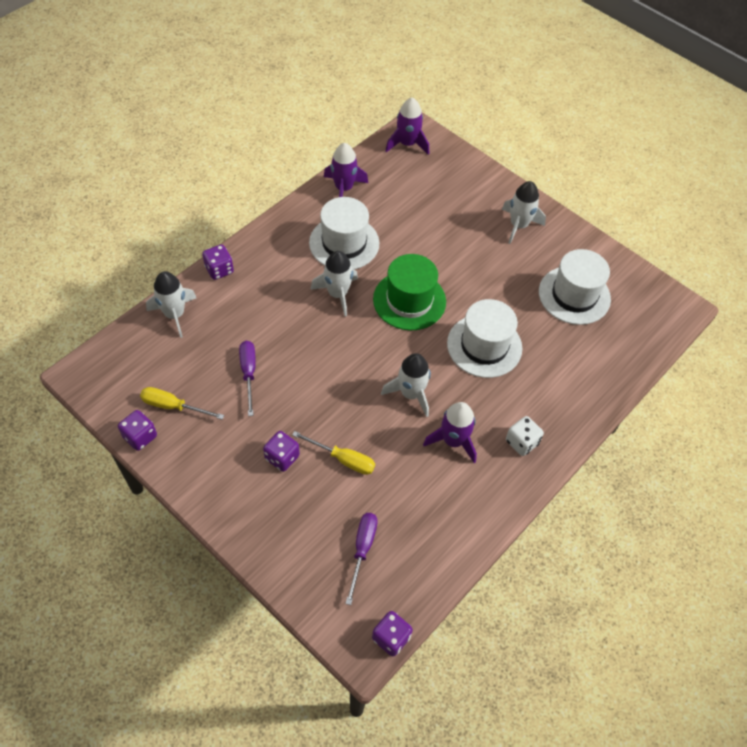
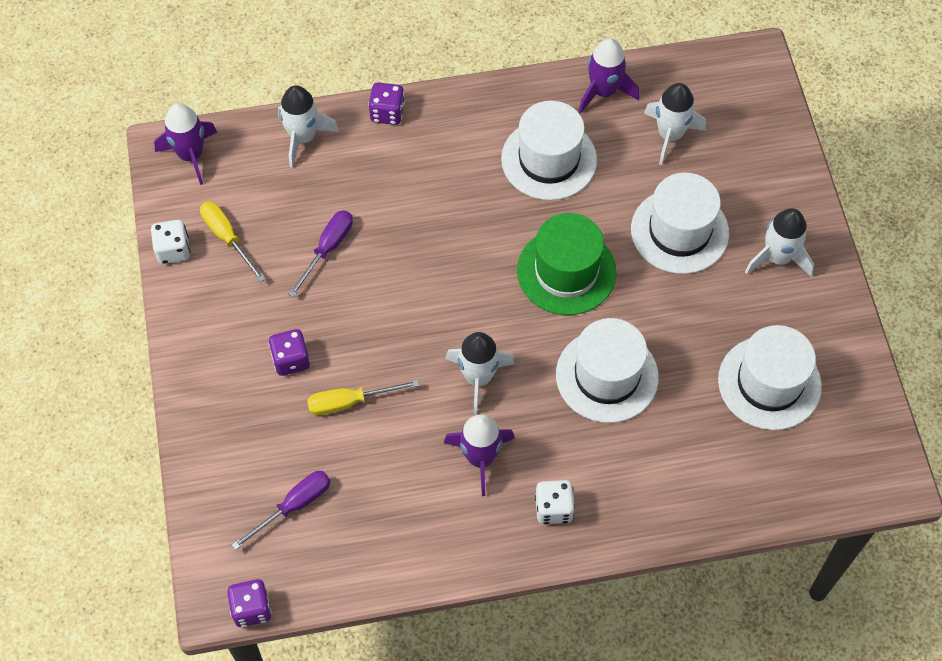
camera: 40 degrees right, 5 degrees up
(140, 436) = (173, 250): purple dice -> white dice
(337, 294) = (492, 216): white rocket -> white rocket (670, 135)
(343, 459) = (349, 402): yellow screwdriver -> yellow screwdriver turned 105 degrees clockwise
(407, 144) = (729, 75): purple rocket -> purple rocket (191, 155)
(453, 241) = (679, 231): none -> white hat

